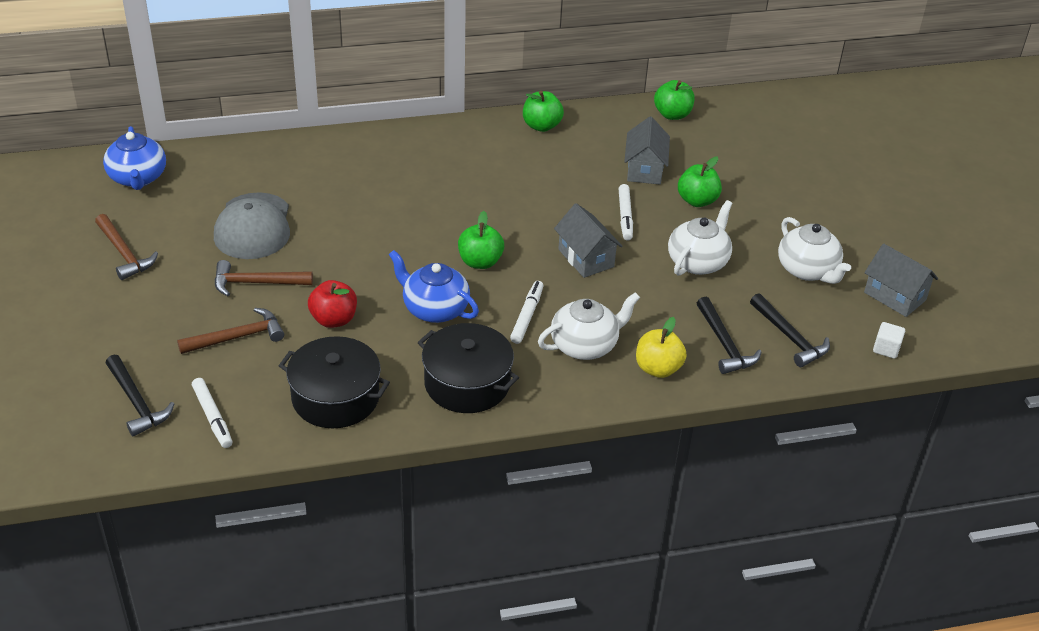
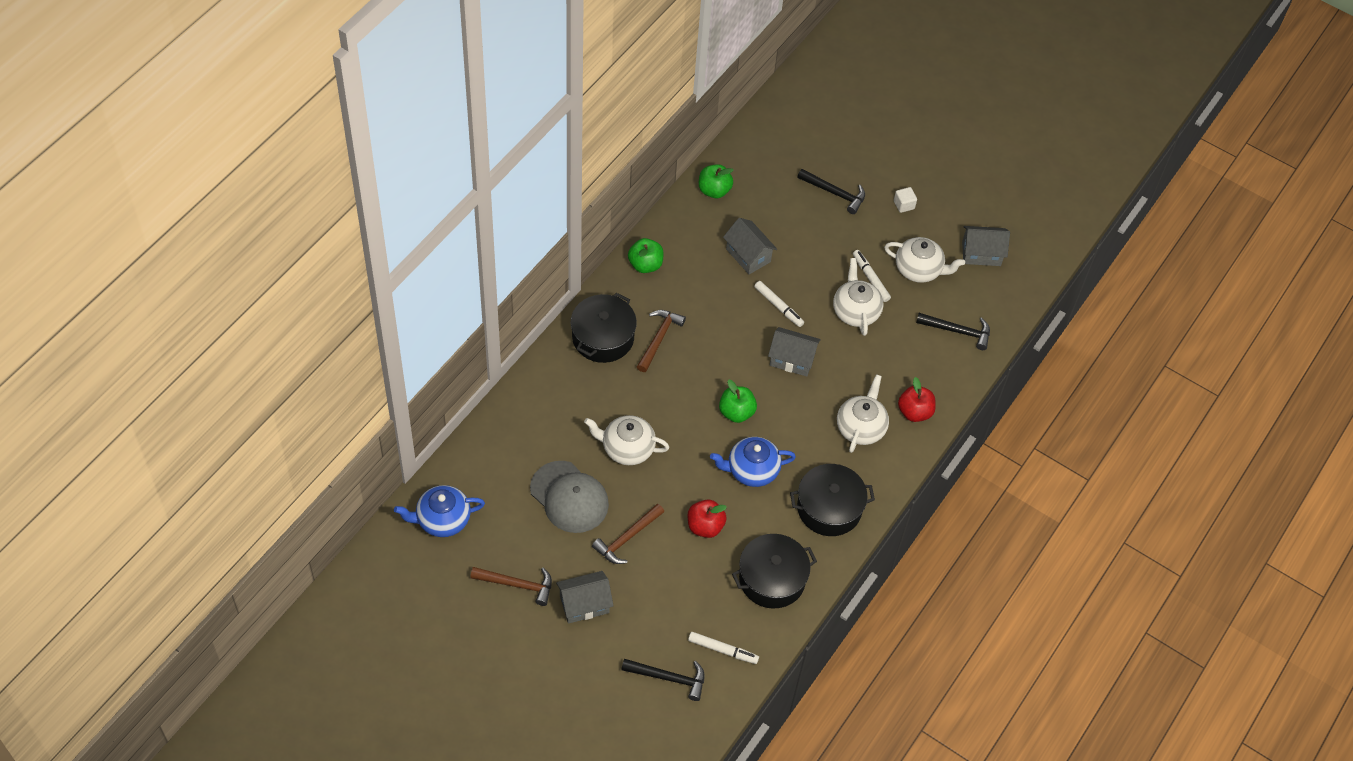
camera: 45 degrees left, 15 degrees up
(138, 178) = (442, 519): blue teapot -> blue teapot turned 135 degrees clockwise
(153, 302) = (584, 604): none -> grey house
(238, 337) = (667, 586): brown hammer -> brown hammer (659, 339)
(348, 226) = (627, 448): none -> white teapot
(437, 148) = (603, 337): none -> black pot
(527, 316) = (808, 432): white marker -> white marker (870, 278)
(658, 368) = (914, 412): yellow apple -> red apple
(697, 201) = (805, 259): green apple -> none
(724, 344) = (930, 365): black hammer -> black hammer (835, 193)
(886, 349) = (1012, 299): white cube -> white cube (904, 205)

